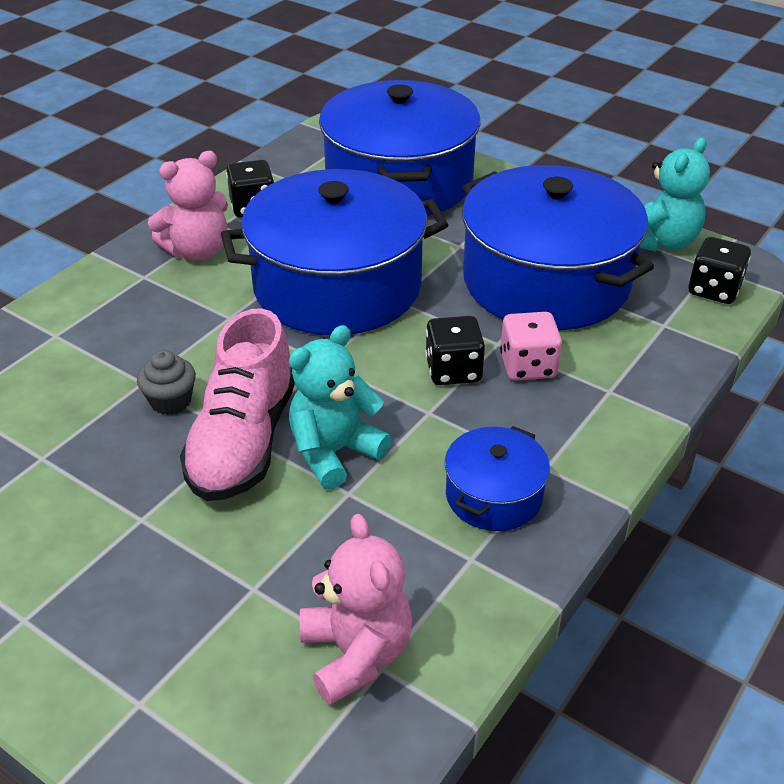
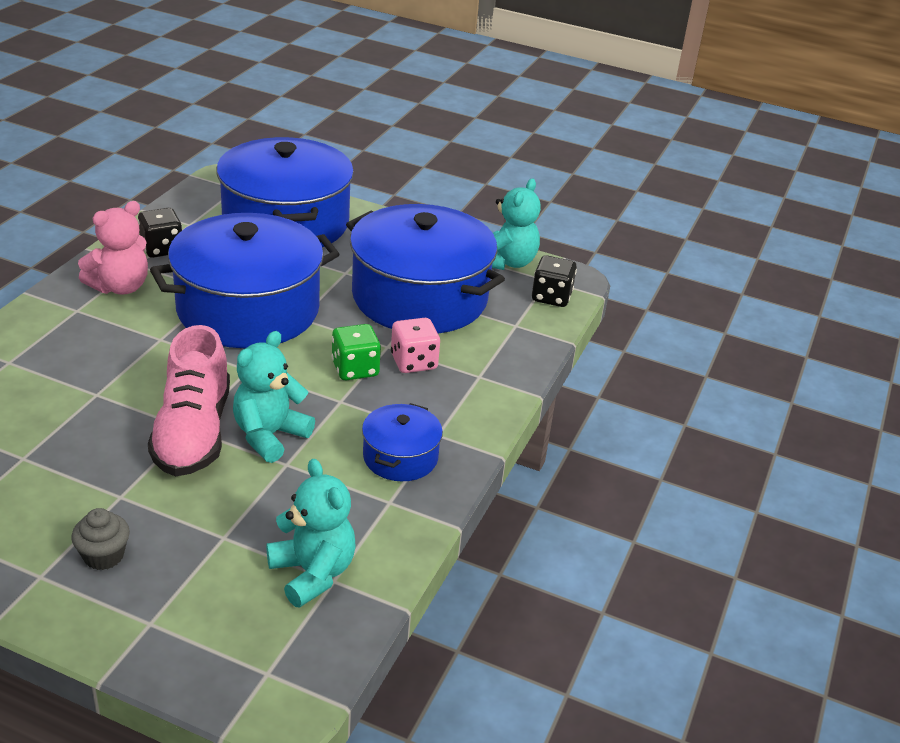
camera: 15 degrees left, 5 degrees down
(171, 401) = (124, 407): grey cupcake -> grey cupcake (103, 556)
(356, 653) = (312, 573): pink teddy bear -> turquoise teddy bear
(453, 370) = (355, 369): black dice -> green dice

